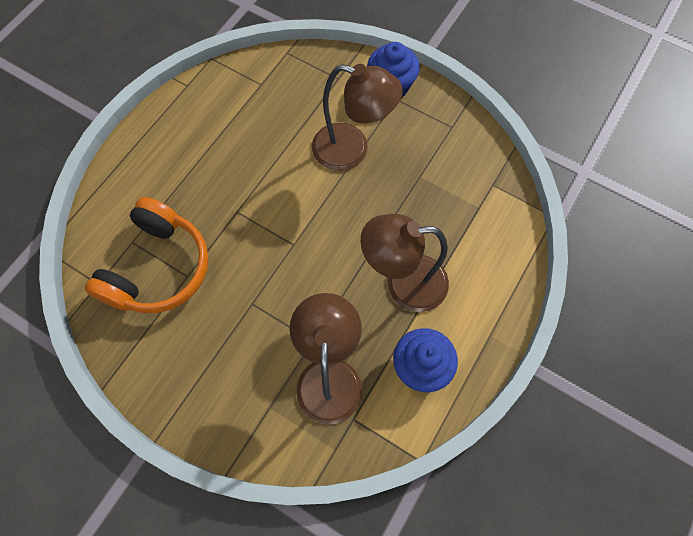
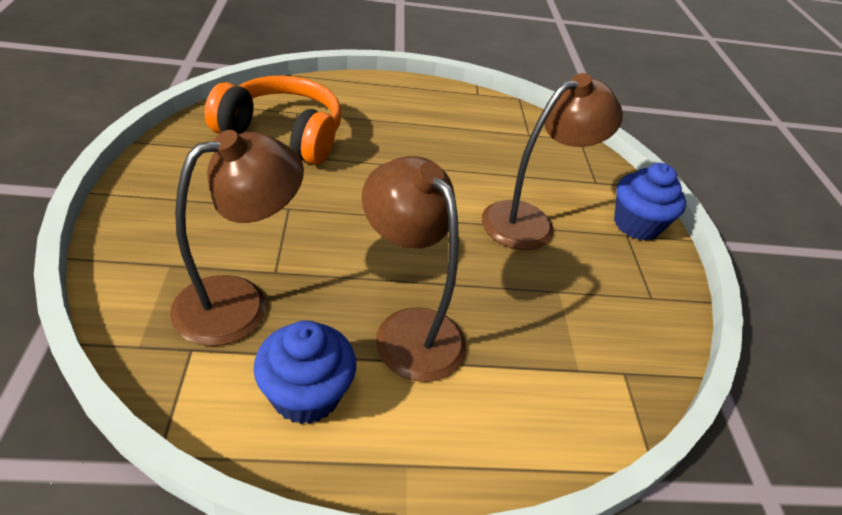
camera: 50 degrees right, 25 degrees down
(158, 268) = (282, 135): orange headphones -> orange headphones turned 150 degrees counterclockwise
(352, 150) = (530, 221): brown lamp -> brown lamp turned 105 degrees counterclockwise

